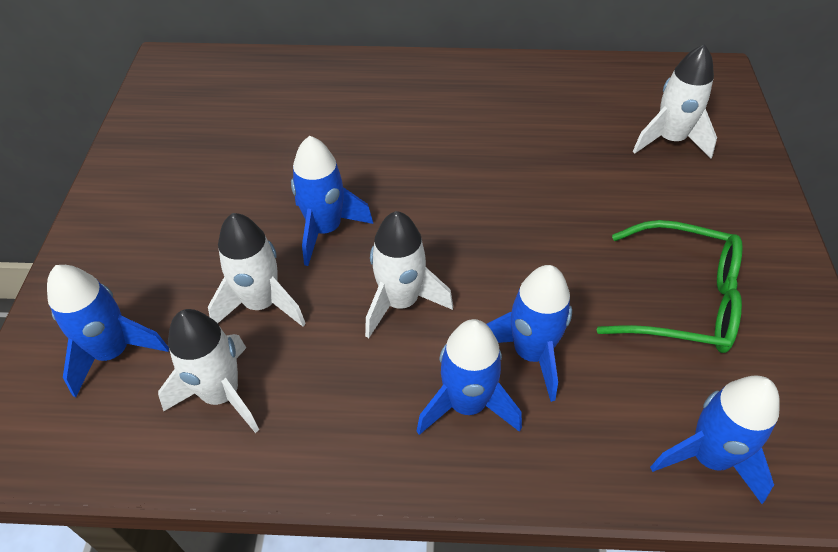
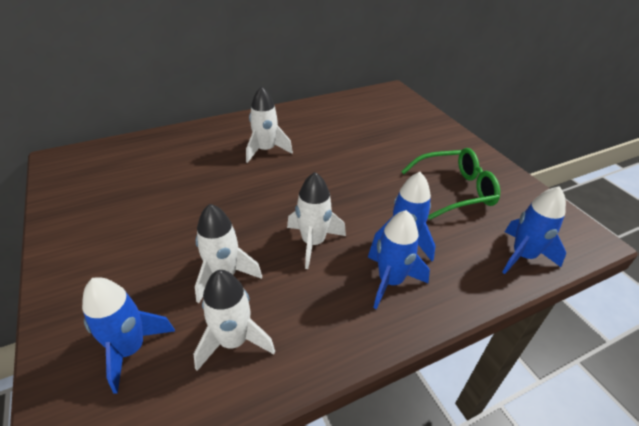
camera: 30 degrees left, 10 degrees down
(325, 229) = (238, 220): blue rocket -> none
(670, 140) = (394, 123): white rocket -> white rocket (266, 150)

